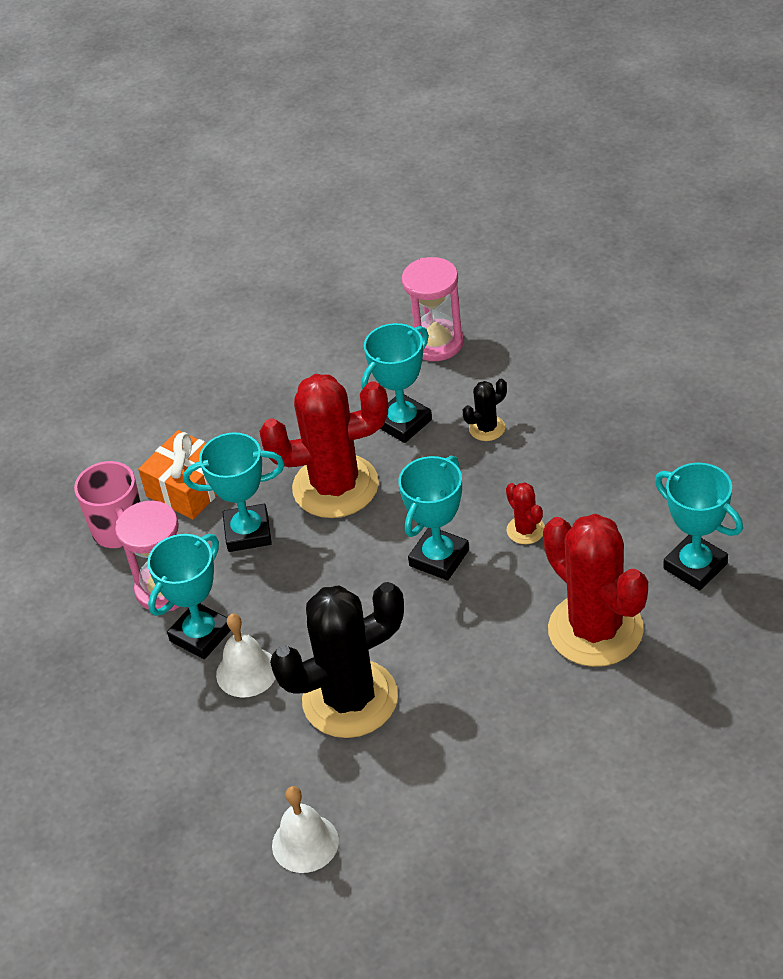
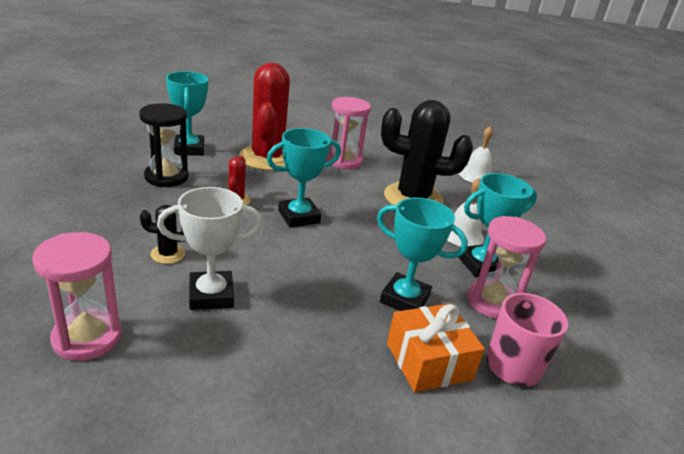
camera: 155 degrees left, 15 degrees down
(335, 486) = (312, 287): red cactus -> none
(403, 422) = (211, 295): turquoise trophy -> white trophy
(505, 710) = (343, 161): none -> pink hourglass
(636, 504) = (166, 177): none -> black hourglass

